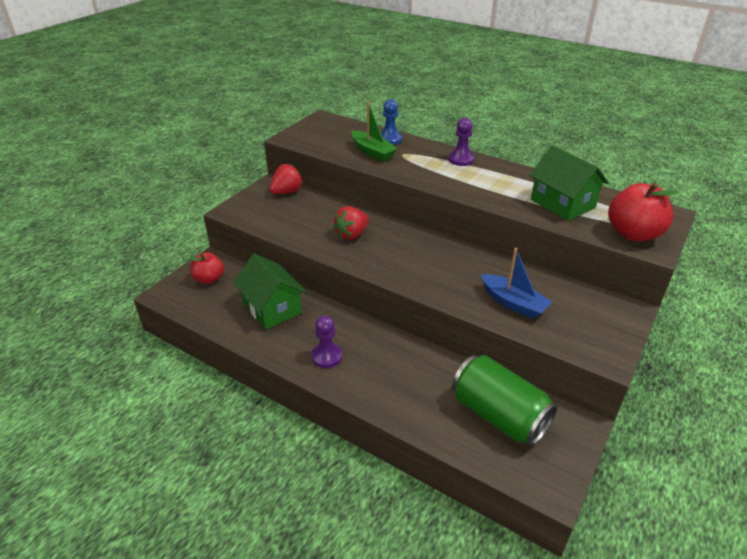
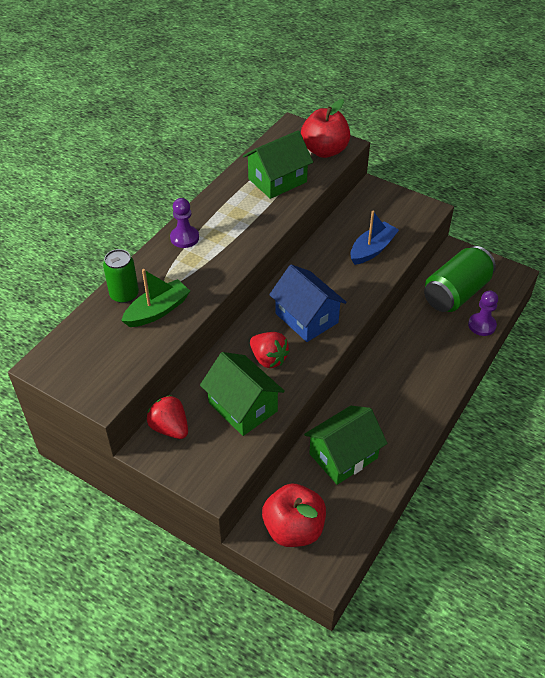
camera: 90 degrees left, 10 degrees up
(209, 279) = (294, 529): red apple -> red apple, size x1.57
(301, 222) = (243, 407): none -> green house
(327, 356) = (408, 403): purple pawn -> purple pawn (482, 325)
(390, 139) = (124, 295): blue pawn -> green can
(402, 255) = (306, 318): none -> blue house

